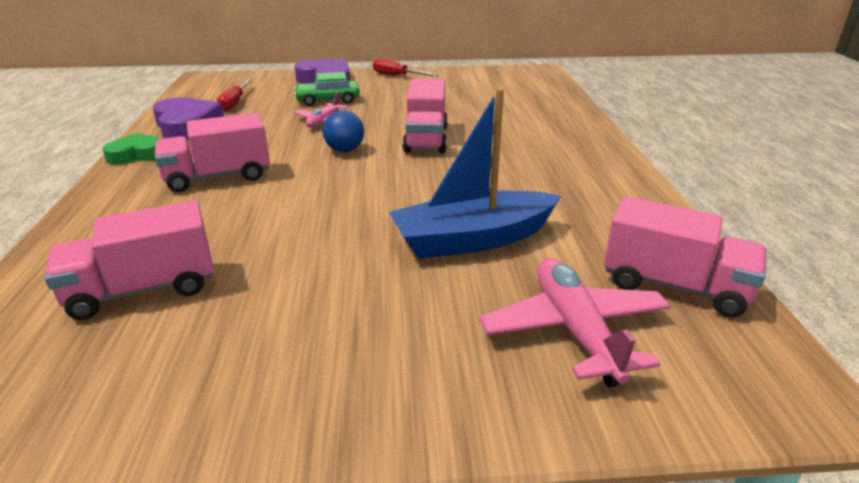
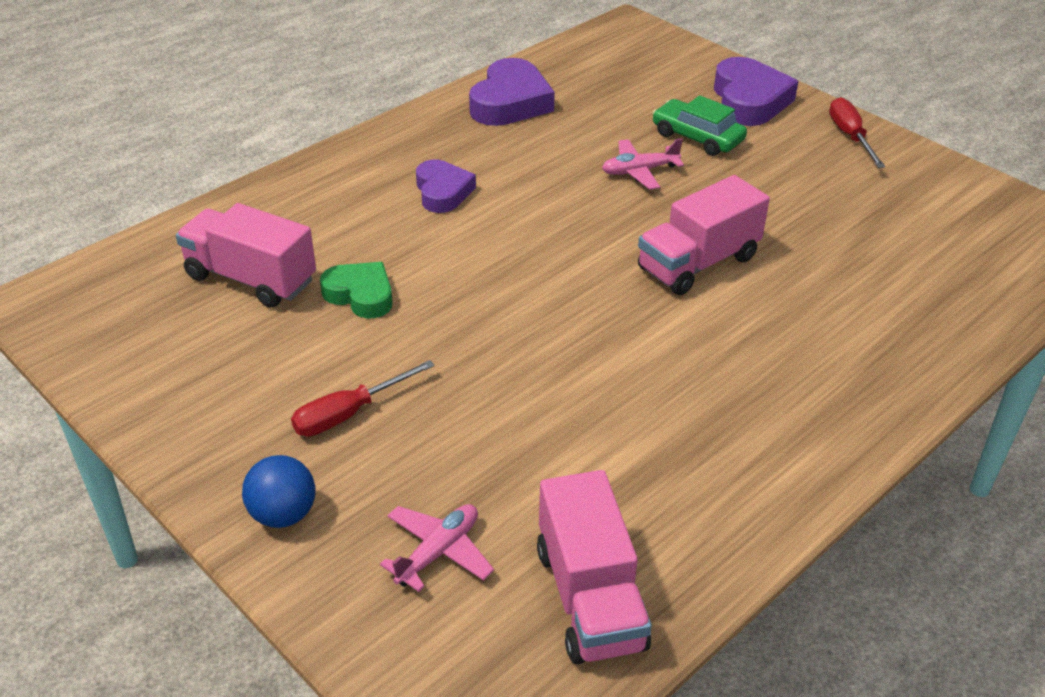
camera: 50 degrees right, 10 degrees up
(137, 154) = (423, 120): green heart -> green heart (360, 295)
(218, 177) = (442, 192): pink truck -> purple heart
(235, 103) = (600, 88): red screwdriver -> red screwdriver (349, 414)
(345, 150) = (594, 226): blue ball -> blue ball (283, 514)
(473, 239) = (520, 413): blue boat -> none
(575, 330) = (438, 552): pink plane -> pink plane, size x0.61

